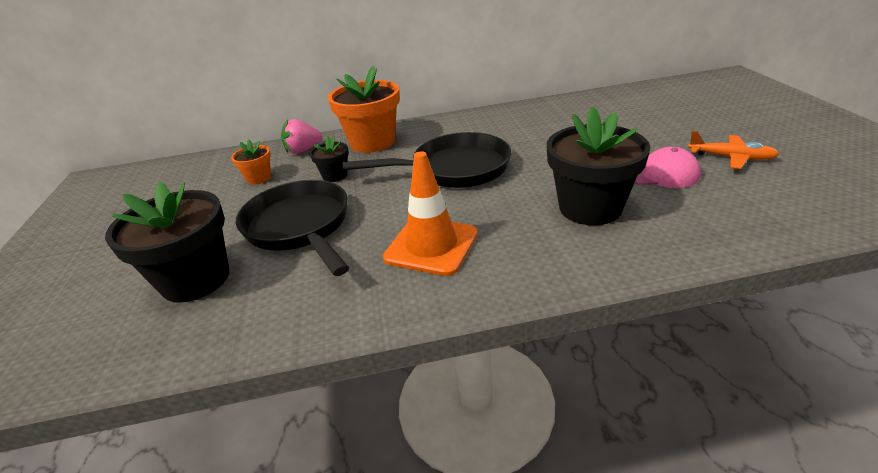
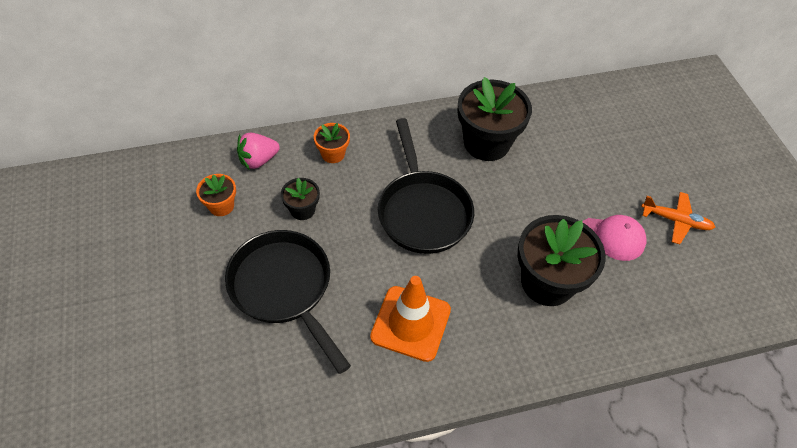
camera: 10 degrees left, 20 degrees up
(196, 279) = (203, 354): black flower pot -> black flower pot (486, 143)
(372, 142) = (333, 154): orange flower pot -> orange flower pot, size x0.50
(454, 169) = (423, 211): black pan -> black pan turned 90 degrees clockwise

